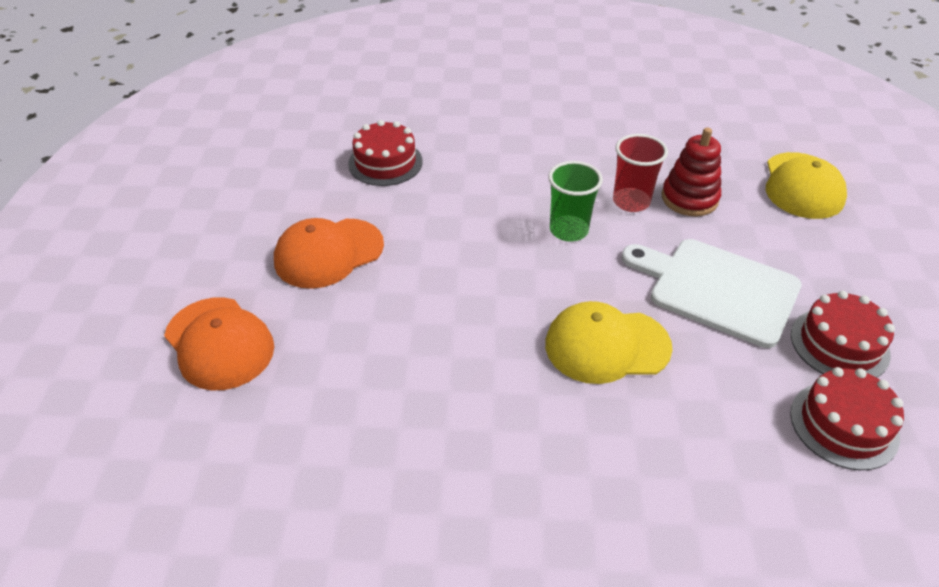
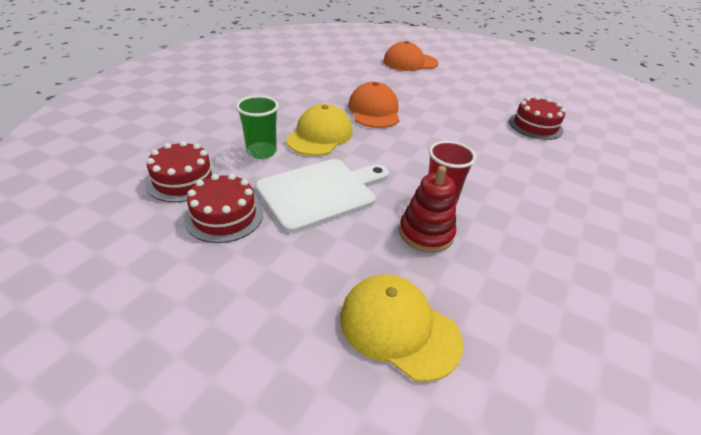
camera: 115 degrees right, 5 degrees down
(328, 253) = (453, 92): orange cap -> orange cap (374, 111)
(568, 230) = (424, 162): green cup -> green cup (261, 152)

